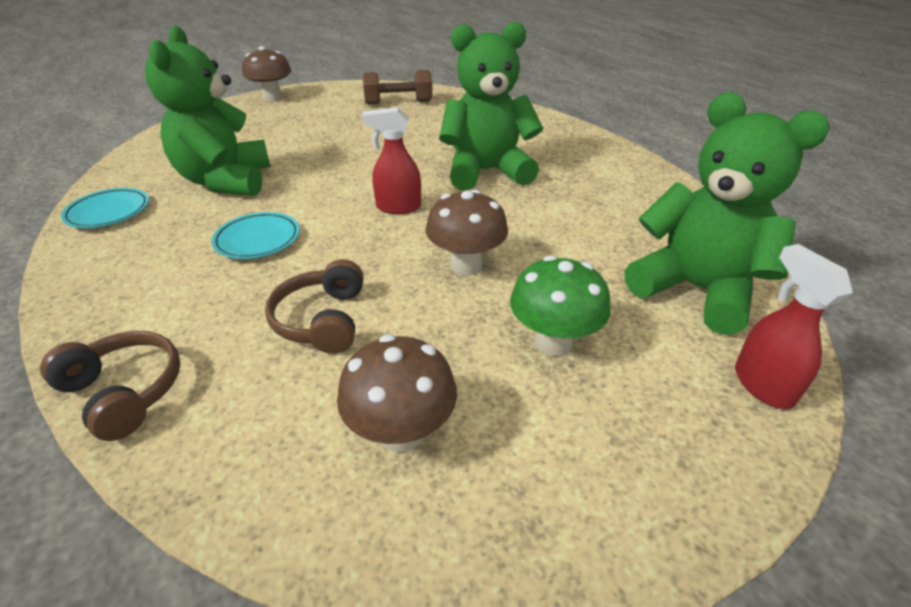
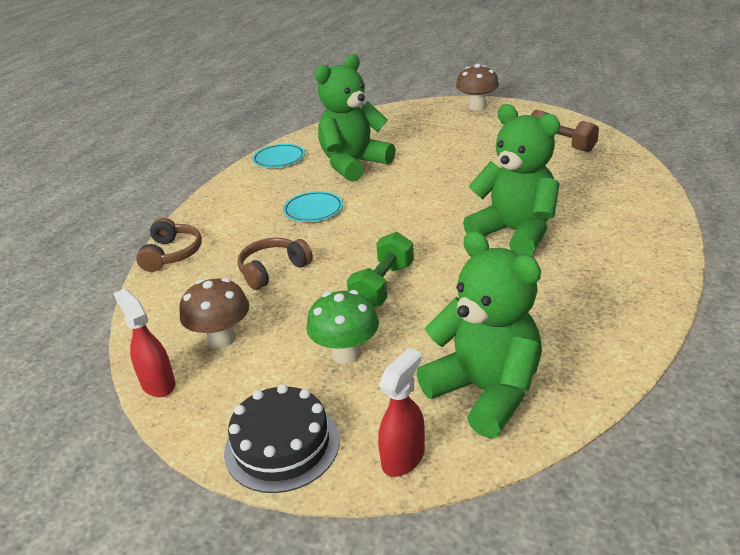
camera: 55 degrees right, 5 degrees down
(398, 207) = (411, 229): red spray bottle -> red spray bottle (158, 384)
(466, 265) = (382, 286): brown mushroom -> green dumbbell
(679, 475) = (282, 445): none -> black cake
(696, 290) = (485, 392): green teddy bear -> green teddy bear turned 45 degrees counterclockwise

